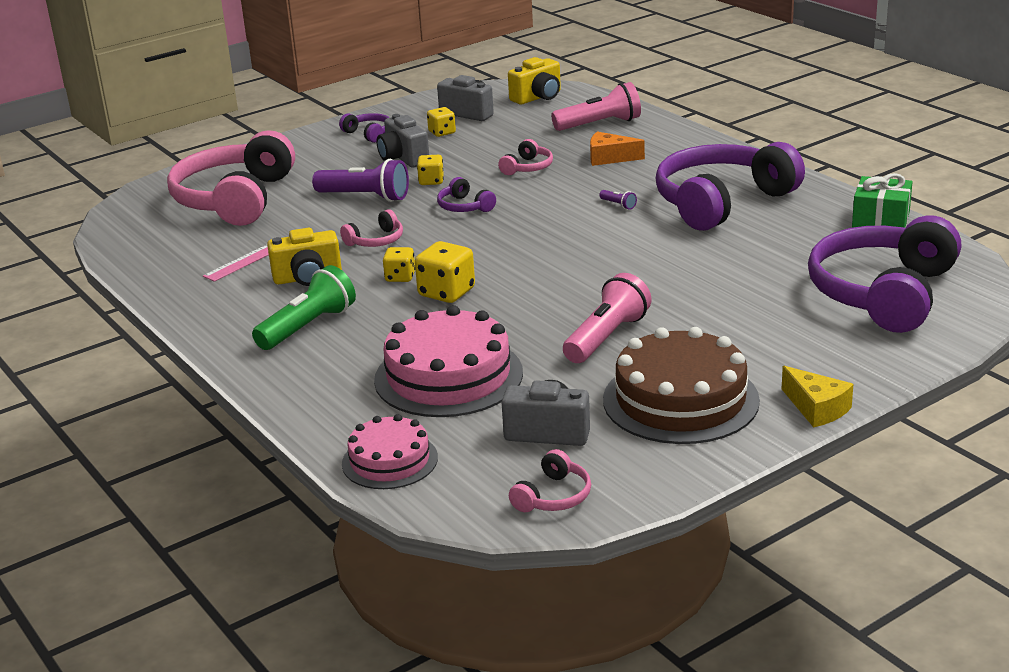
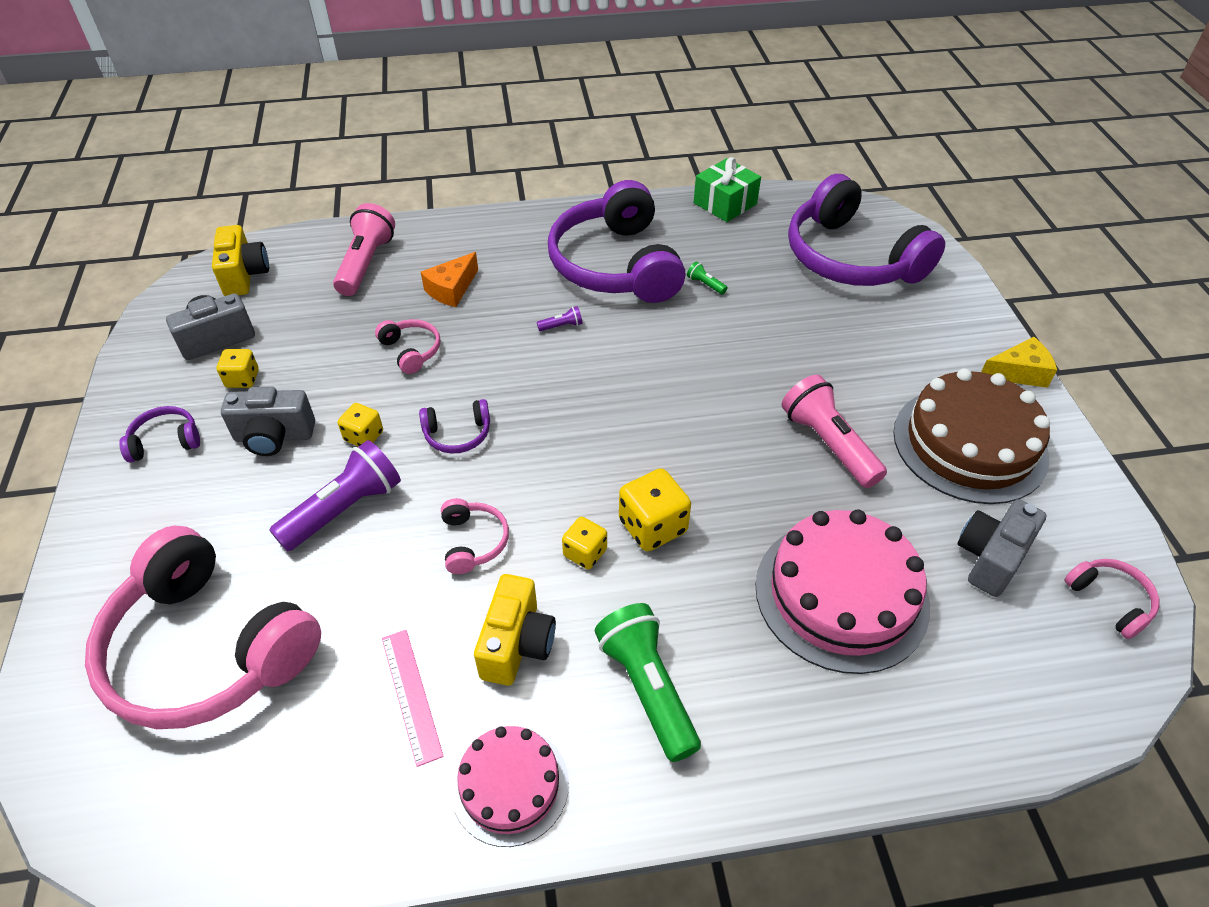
camera: 65 degrees left, 20 degrees up
(390, 460) = (999, 714): pink cake -> pink cake (510, 785)
(746, 241) = (705, 284): none -> green flashlight

